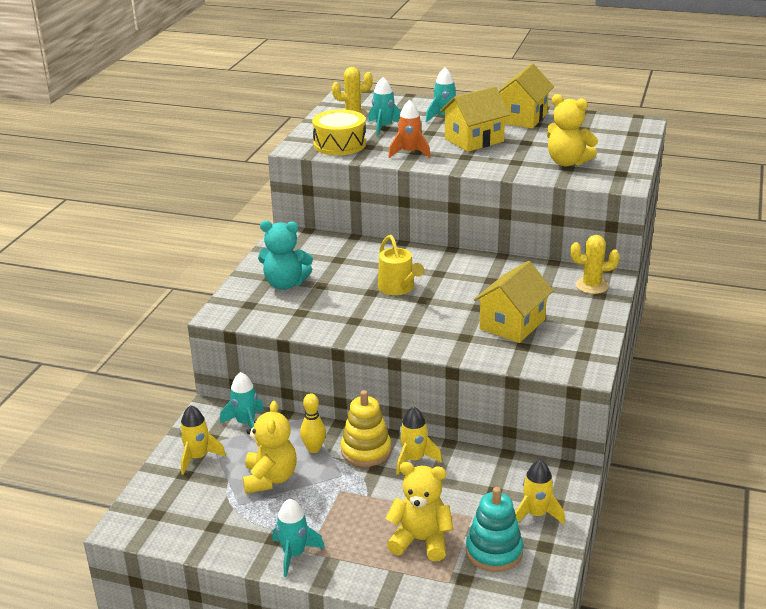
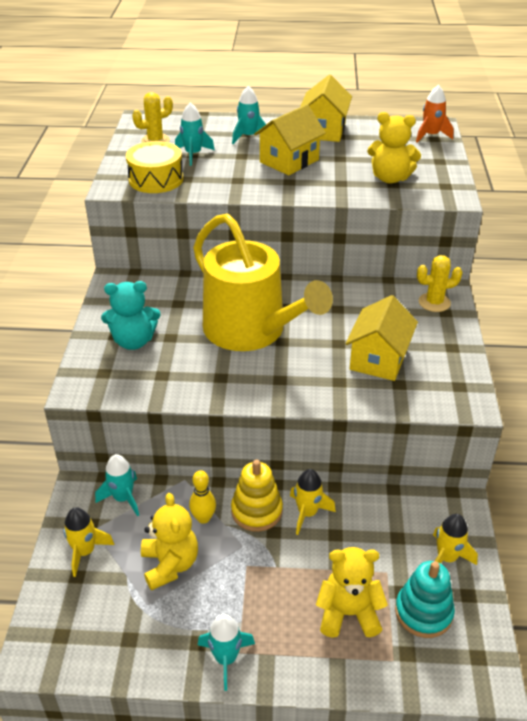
camera: 15 degrees left, 10 degrees up
(398, 288) = (251, 330): yellow watering can -> yellow watering can, size x2.19
(409, 153) = (232, 182): orange rocket -> orange rocket (431, 135)

